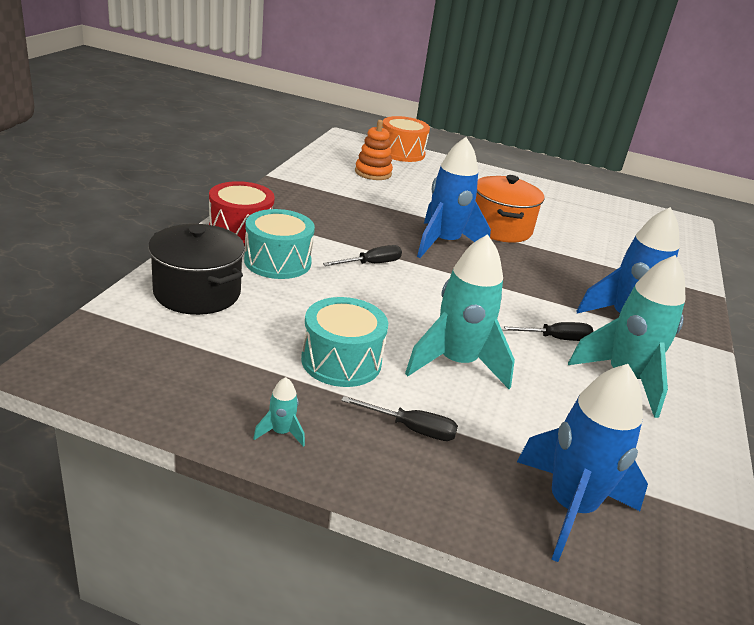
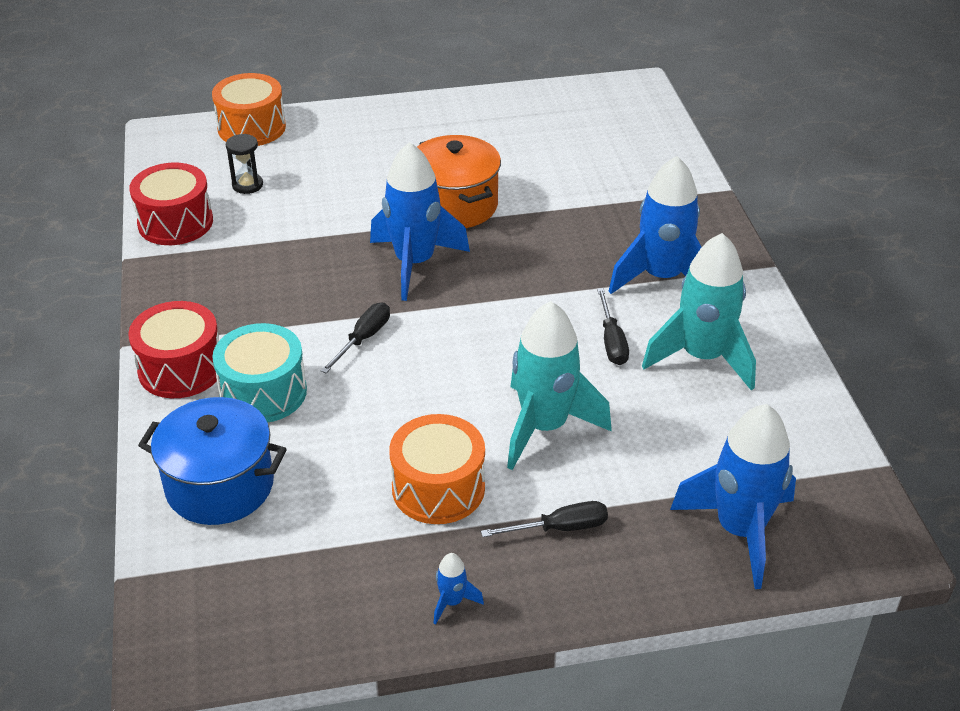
camera: 25 degrees left, 10 degrees up
(197, 293) = (220, 485): black pot -> blue pot
(281, 432) = (452, 602): turquoise rocket -> blue rocket
(312, 172) = (175, 222): none -> red drum
(341, 361) = (438, 488): turquoise drum -> orange drum
(373, 173) = (247, 185): orange stacking toy -> black hourglass
(555, 338) = (612, 341): black screwdriver -> black screwdriver turned 120 degrees clockwise

